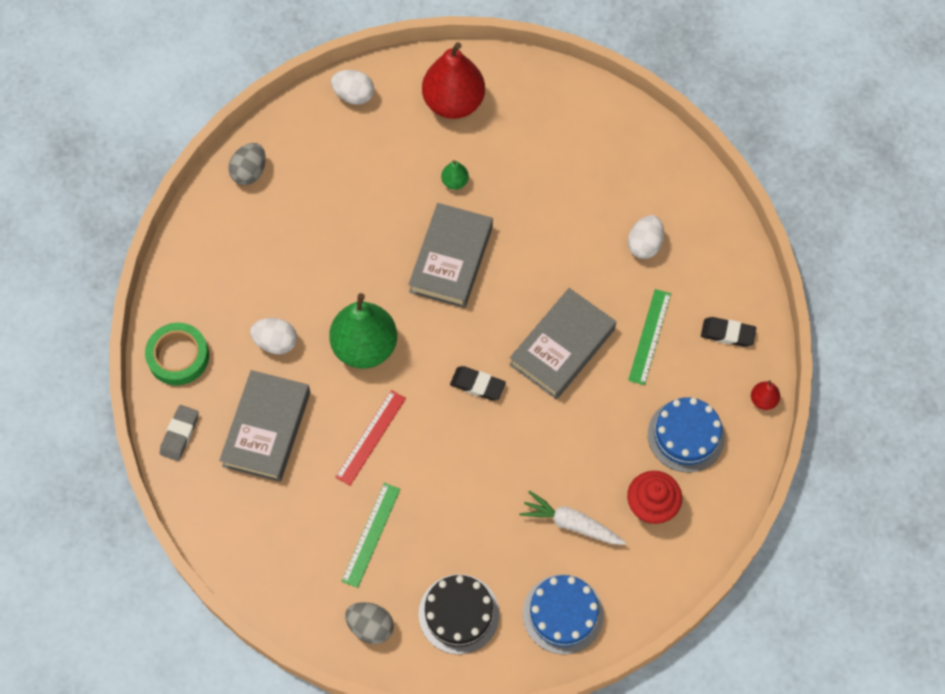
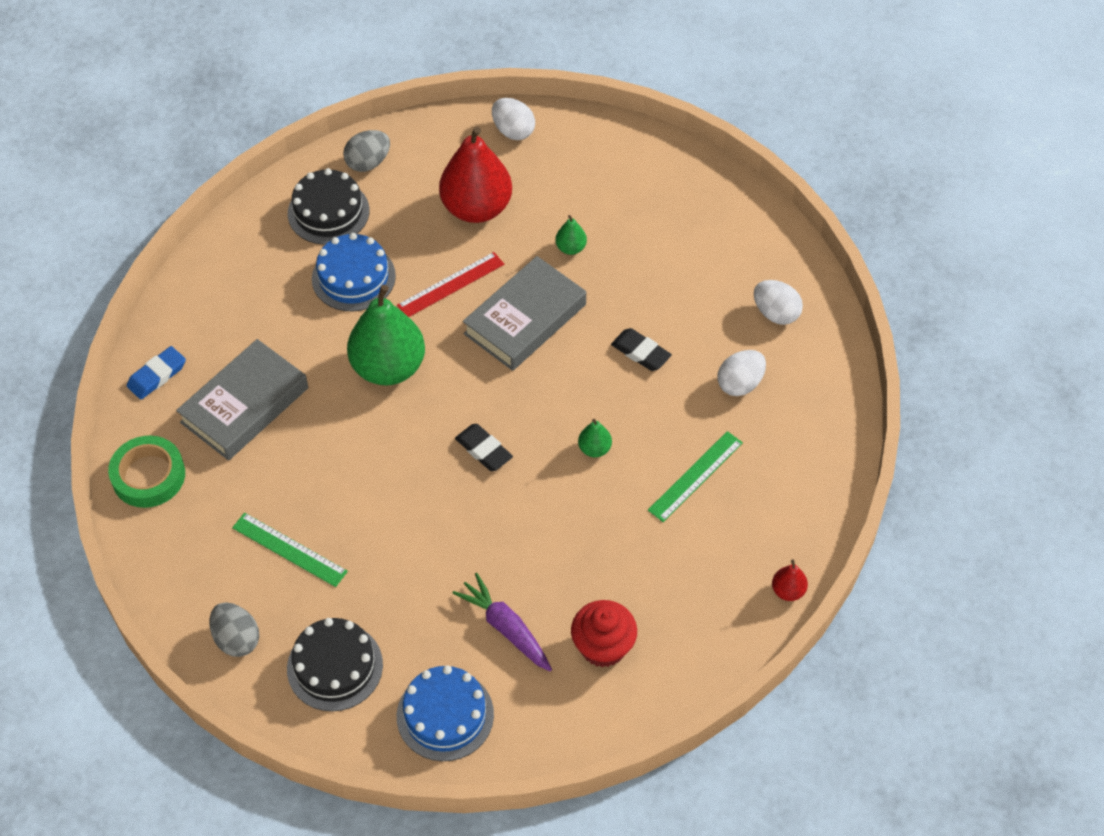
camera: 25 degrees right, 10 degrees down
(178, 356) = (198, 303): green tape -> green tape (148, 476)
(180, 434) = (157, 375): grey eraser -> blue eraser
(241, 230) = (328, 212): none -> black cake
(276, 342) = (301, 328): white egg -> white egg (775, 313)
(370, 437) = (344, 455): red ruler -> red ruler (450, 284)
(371, 534) = (289, 549): green ruler -> green ruler turned 75 degrees clockwise
(453, 103) = (611, 174): red pear -> red pear (476, 208)
(562, 347) = (594, 449): grey book -> green pear
(571, 523) = (505, 628): white carrot -> purple carrot
(686, 435) = (681, 591): blue cake -> blue cake (353, 277)
(727, 333) = (784, 507): black eraser -> black eraser (641, 352)

